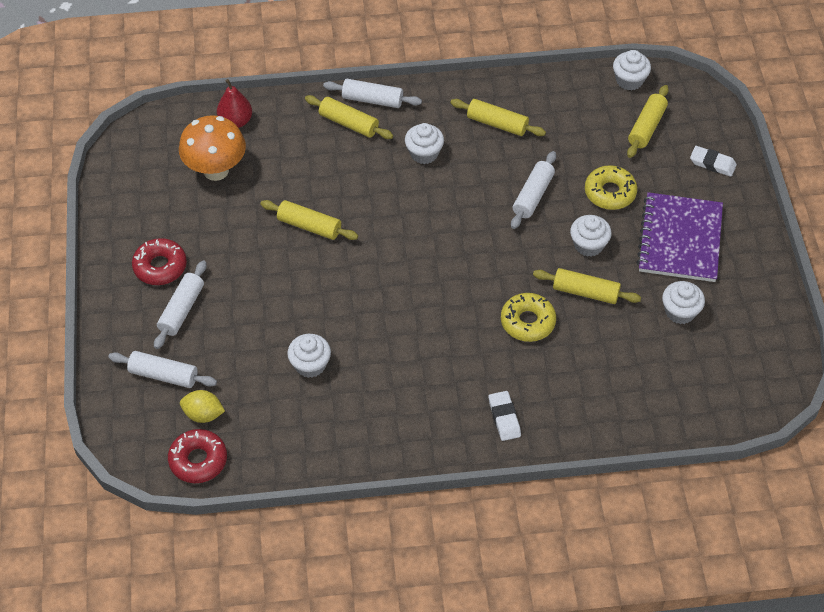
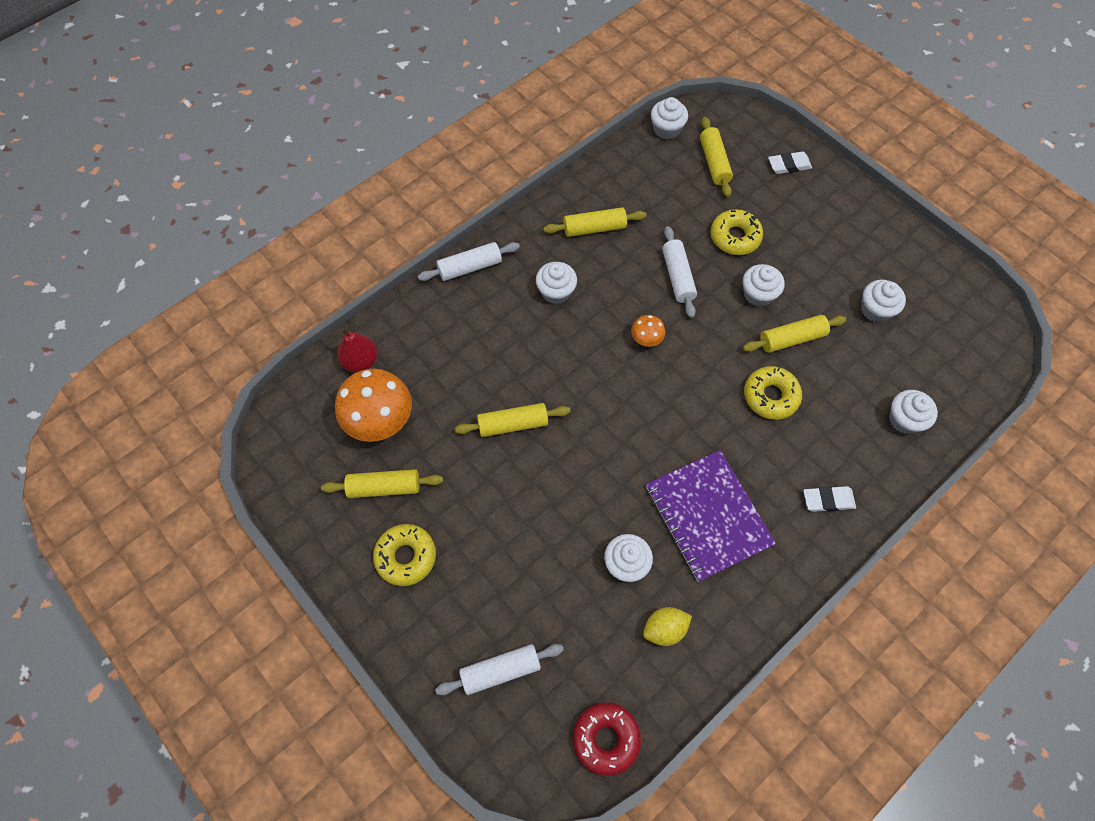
camera: 35 degrees left, 10 degrees up
(160, 266) = (406, 557): red donut -> yellow donut
(181, 310) = (463, 588): white rolling pin -> none
(203, 414) = (571, 685): yellow lemon -> yellow lemon (664, 629)
(349, 123) = (467, 302): yellow rolling pin -> yellow rolling pin (384, 487)
(464, 227) = (646, 340): none -> orange mushroom
(504, 418) = (828, 500): white eraser -> white eraser turned 45 degrees counterclockwise
(624, 402) = (904, 419): none -> white cupcake
(680, 239) = (821, 246): purple notebook -> purple notebook (708, 516)

